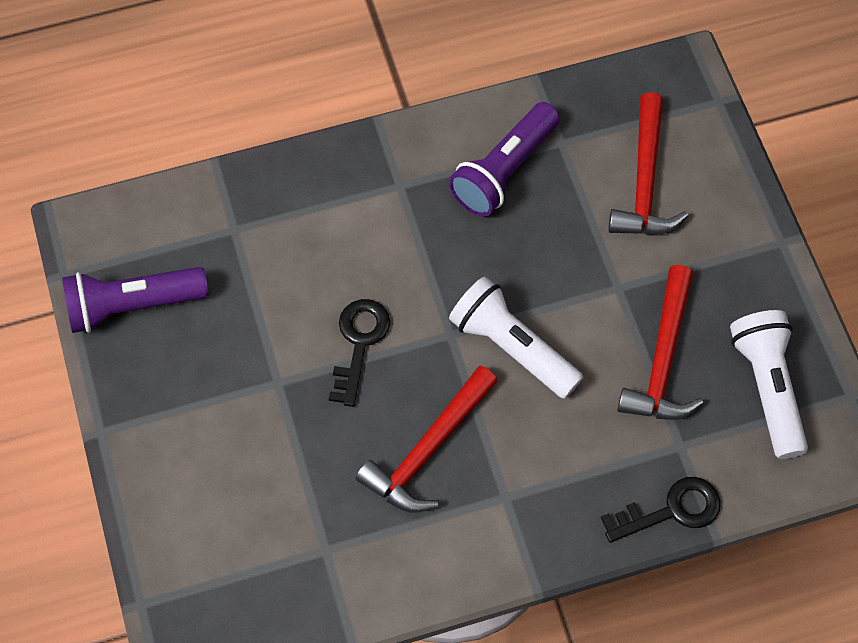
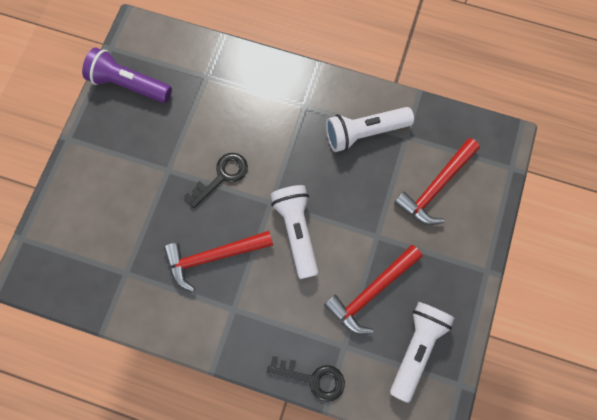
camera: 35 degrees right, 10 degrees up
(504, 171) = (364, 133): purple flashlight -> white flashlight

